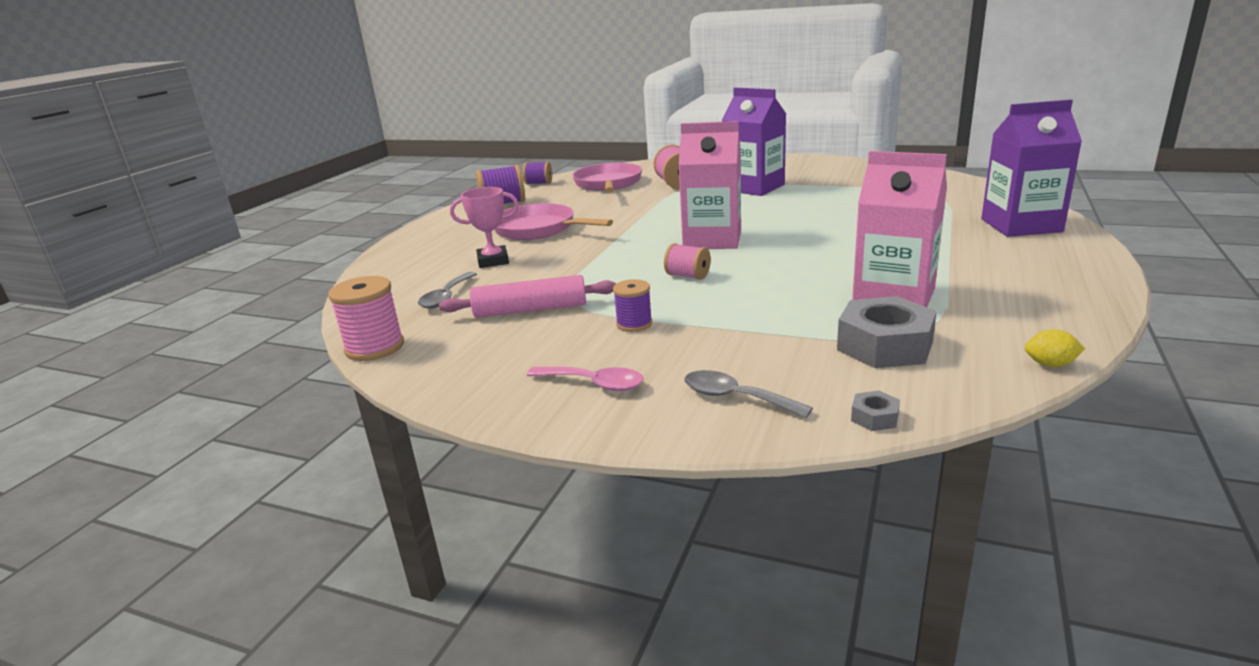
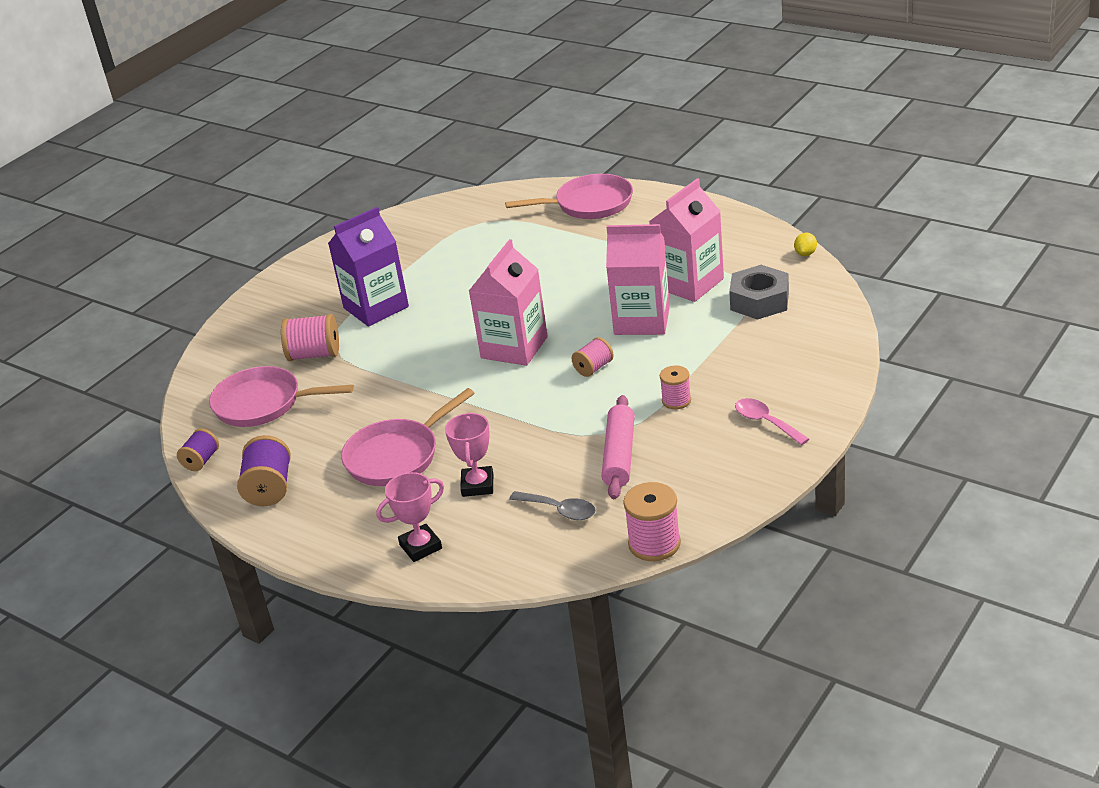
camera: 75 degrees left, 10 degrees up
(415, 256) = (420, 547): none -> pink trophy
(594, 384) = (765, 422): pink spoon -> pink spoon turned 75 degrees counterclockwise
(634, 324) = (676, 400): purple spool -> pink spool
(735, 397) = (805, 365): grey spoon -> none
(793, 284) = (642, 320): none -> pink carton
(874, 417) = (843, 321): grey nut -> none
(1021, 225) = (589, 204): purple carton -> pink pan

